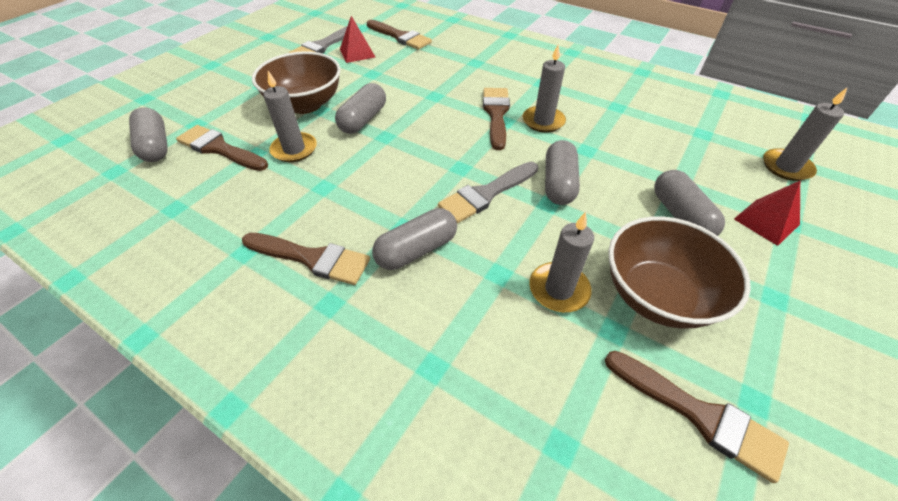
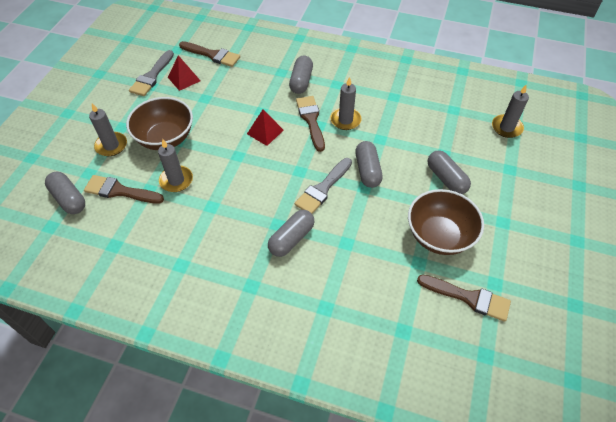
camera: 15 degrees left, 5 degrees up
(312, 258) = (227, 259): brown brush -> none
(363, 120) = (216, 144): grey capsule -> grey capsule (301, 81)
(558, 289) = (383, 245): grey candle -> grey candle (111, 145)
(766, 221) = (496, 172): red pyramid -> red pyramid (265, 132)

